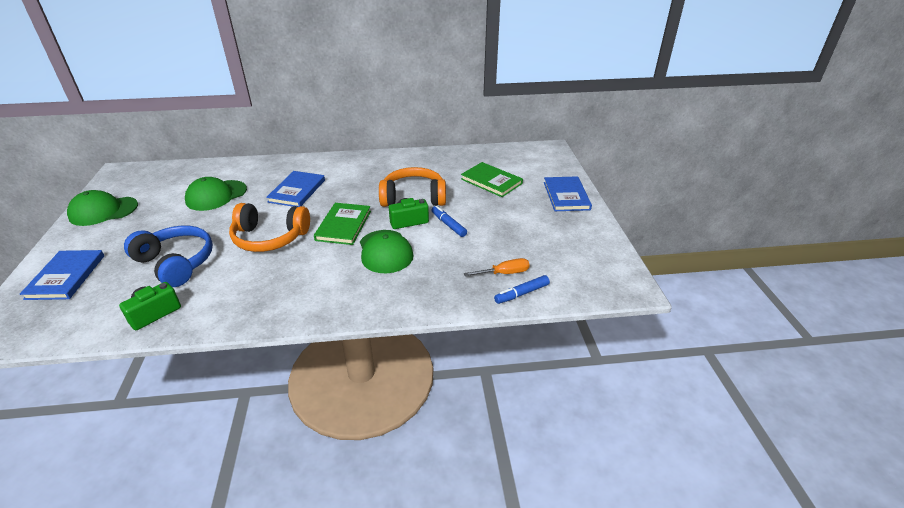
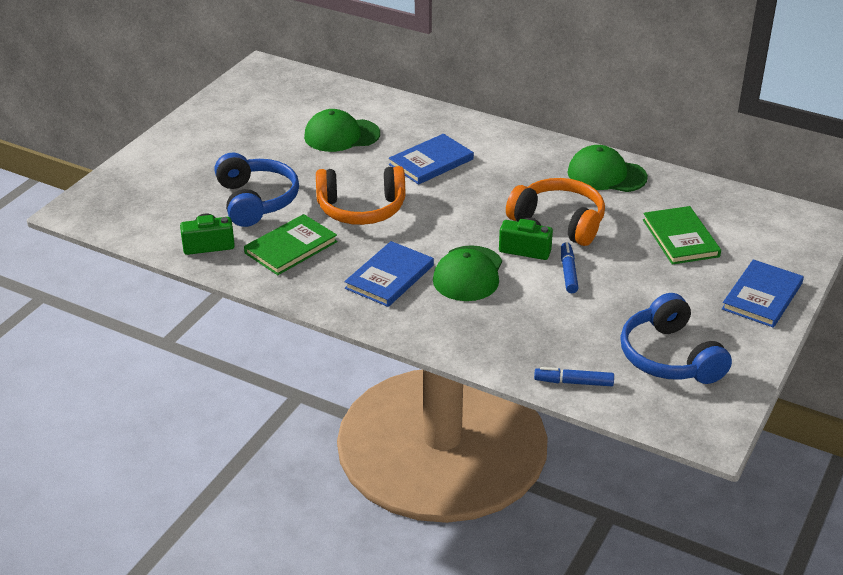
camera: 35 degrees right, 0 degrees up
(66, 277) = (156, 176): blue book -> blue book (390, 277)
(103, 211) = (222, 113): green cap -> green cap (606, 175)
(270, 238) = (361, 209): orange headphones -> orange headphones turned 45 degrees counterclockwise
(343, 225) = (448, 225): green book -> green book (291, 247)
(504, 273) = (576, 353): orange screwdriver -> none
(558, 251) = (669, 357): none -> blue headphones

